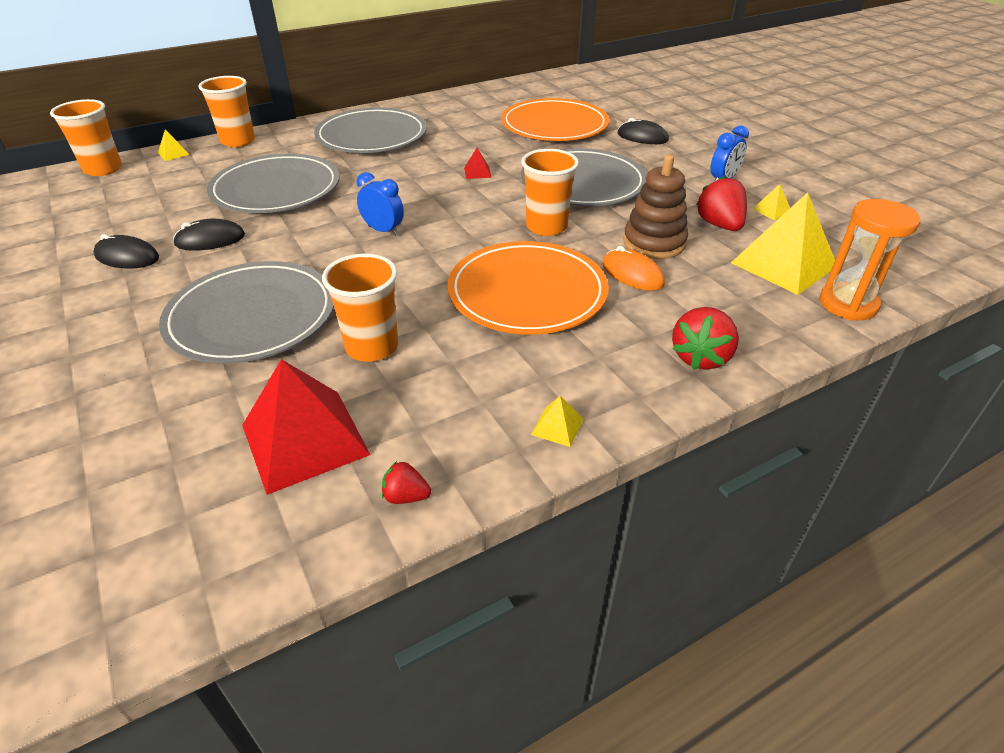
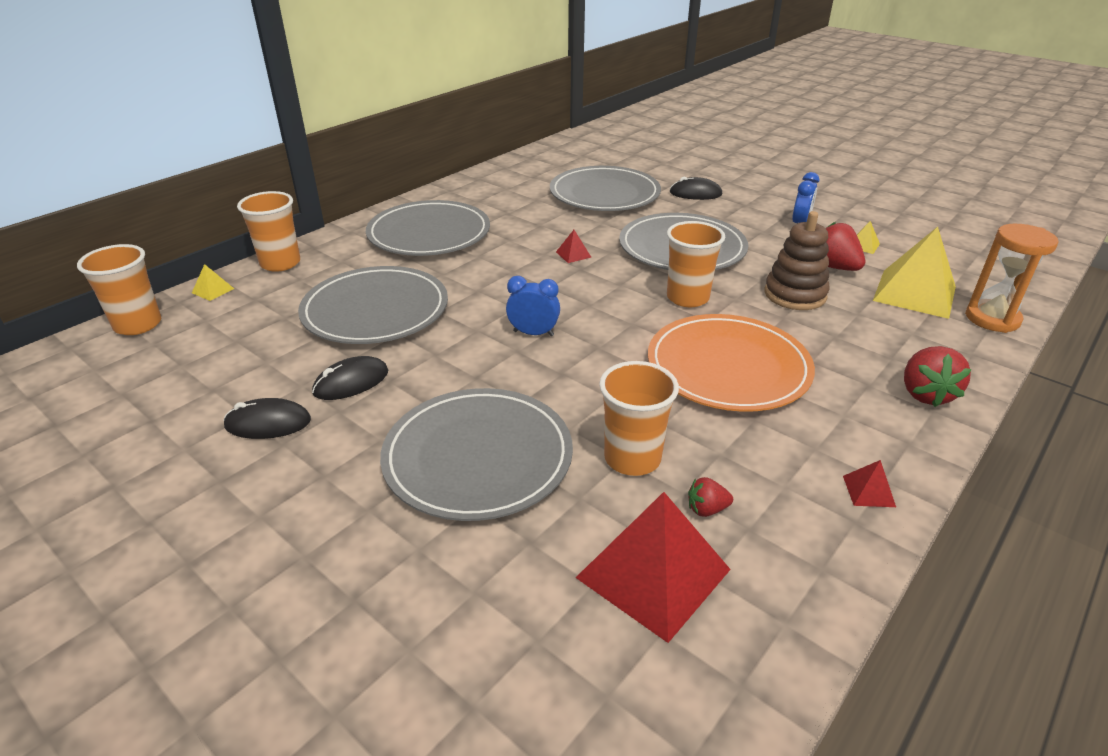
camera: 20 degrees left, 5 degrees down
(406, 496) = (800, 600): red strawberry -> red strawberry (706, 509)
(554, 125) = (604, 194): orange plate -> grey plate
(557, 426) = (869, 491): yellow pyramid -> red pyramid
(632, 274) = (803, 328): orange mouse -> none

